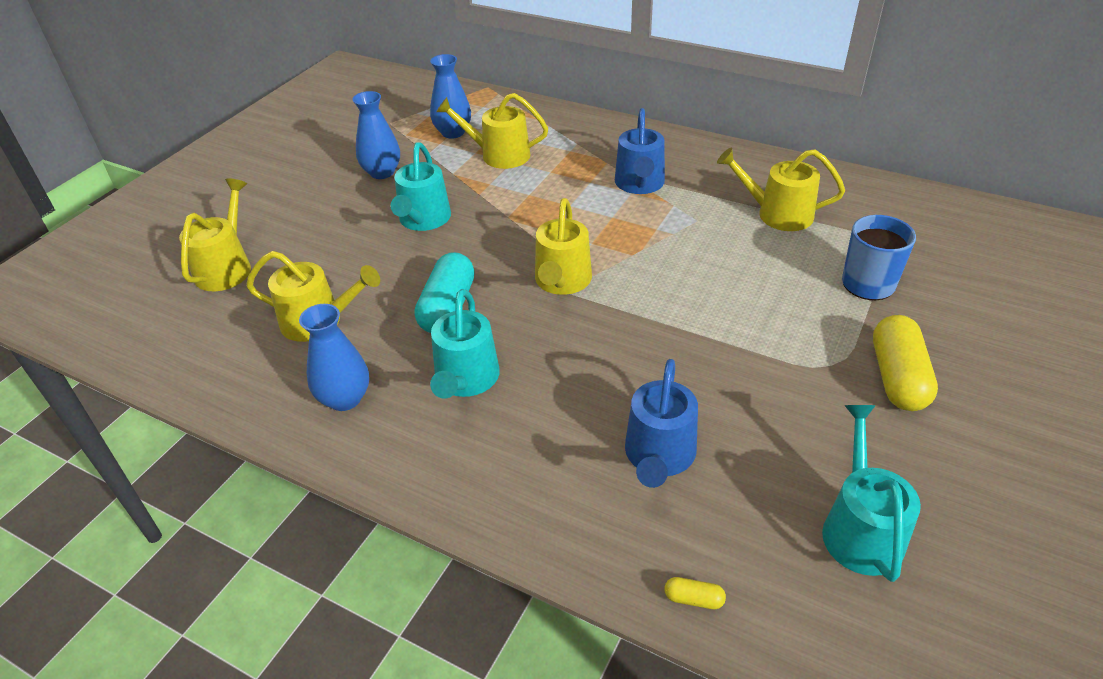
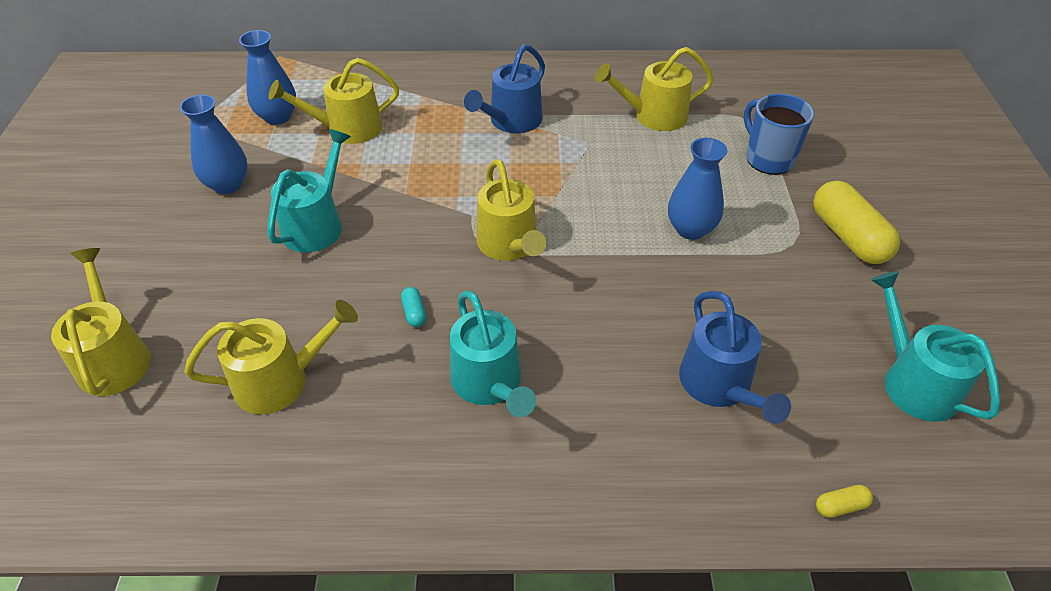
camera: 30 degrees left, 5 degrees up
(345, 398) = (376, 456): blue vase -> blue vase (690, 229)
(423, 220) = (316, 224): turquoise watering can -> turquoise watering can turned 135 degrees counterclockwise
(447, 307) = (414, 313): turquoise capsule -> turquoise capsule, size x0.42
(639, 184) = (511, 121): blue watering can -> blue watering can turned 60 degrees clockwise

